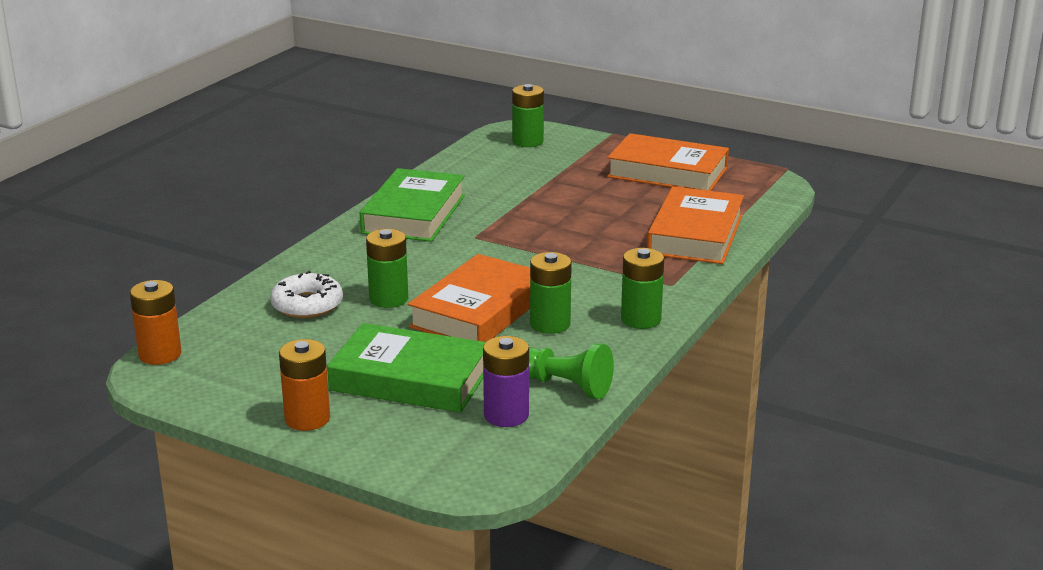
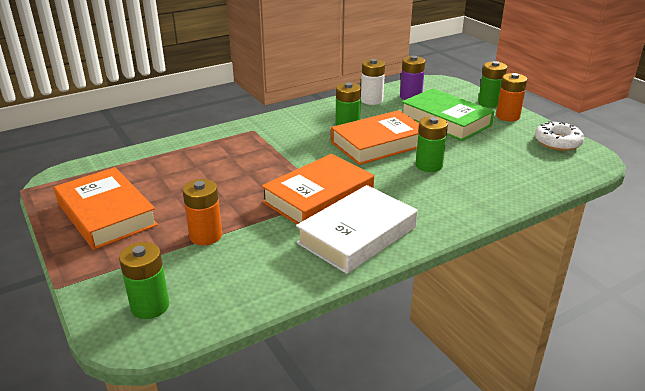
camera: 150 degrees left, 5 degrees up
(160, 354) = (592, 168): orange battery -> orange battery (205, 236)
(307, 305) = (486, 175): white donut -> white donut (557, 142)
(413, 214) = (357, 235): green book -> white book
(566, 386) = (371, 100): green pawn -> white battery
(641, 319) = (297, 117): green battery -> green battery (489, 103)
(695, 235) = (187, 154): orange book -> orange book (318, 197)

